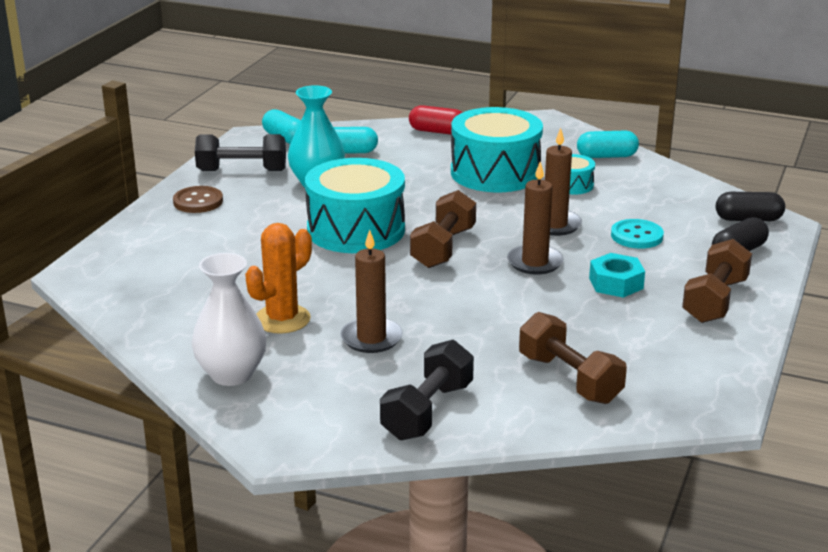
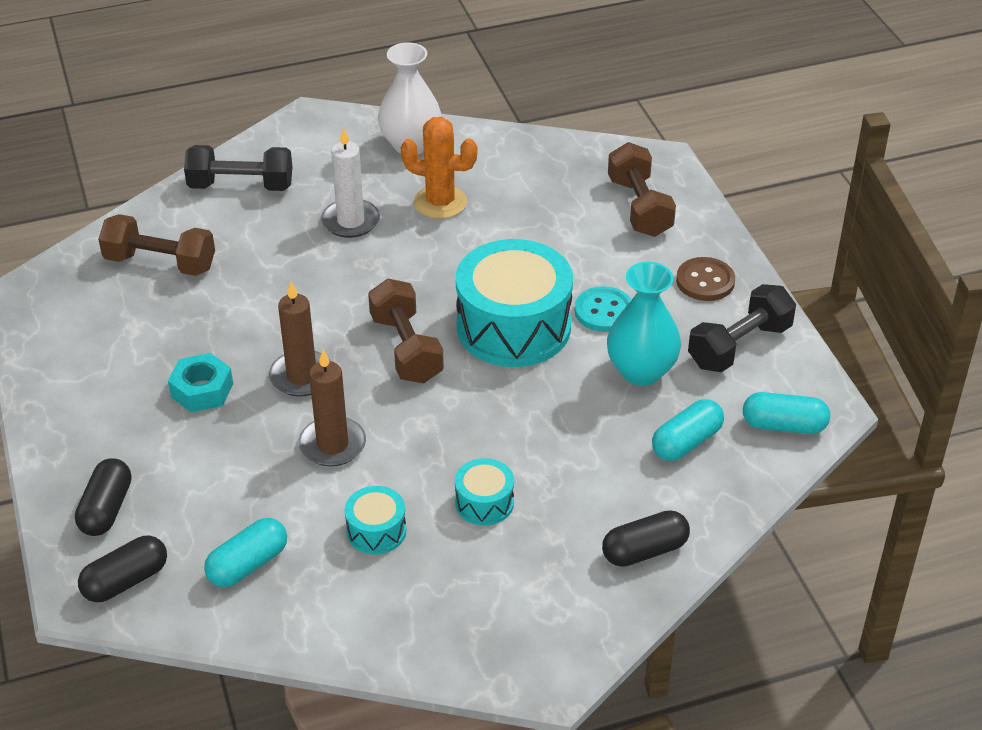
camera: 140 degrees right, 15 degrees up
(282, 319) = (440, 202): orange cactus -> orange cactus turned 75 degrees counterclockwise
(371, 338) = (350, 221): brown candle -> white candle
(427, 411) = (241, 186): black dumbbell -> black dumbbell turned 75 degrees counterclockwise
(437, 131) = (644, 551): red capsule -> black capsule
(495, 173) = (484, 503): turquoise drum -> turquoise drum, size x0.46
(606, 156) = (388, 624): turquoise capsule -> turquoise capsule (248, 565)
(636, 236) = (232, 475): turquoise button -> turquoise button (604, 311)
(715, 300) = (91, 417): brown dumbbell -> brown dumbbell (639, 207)

